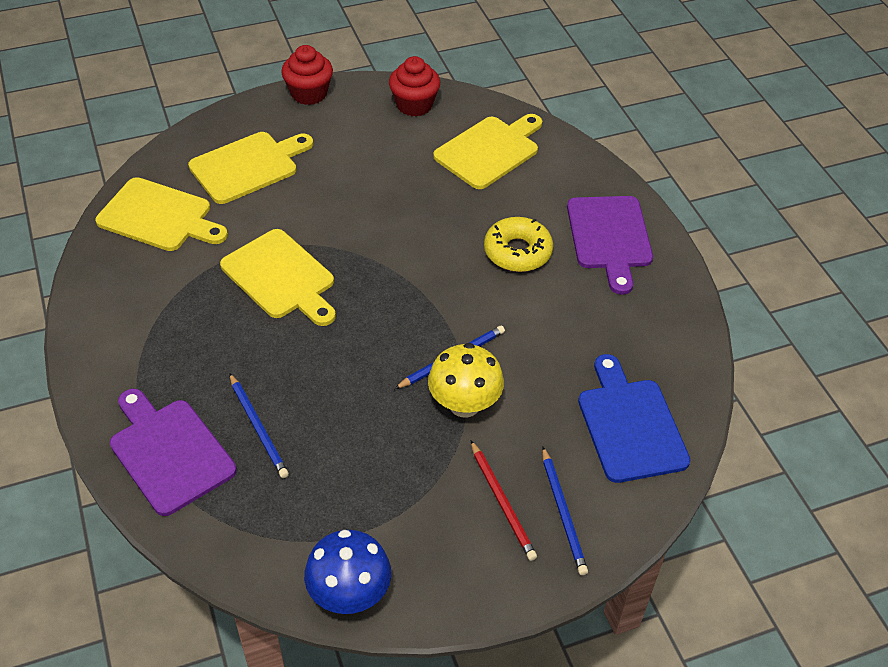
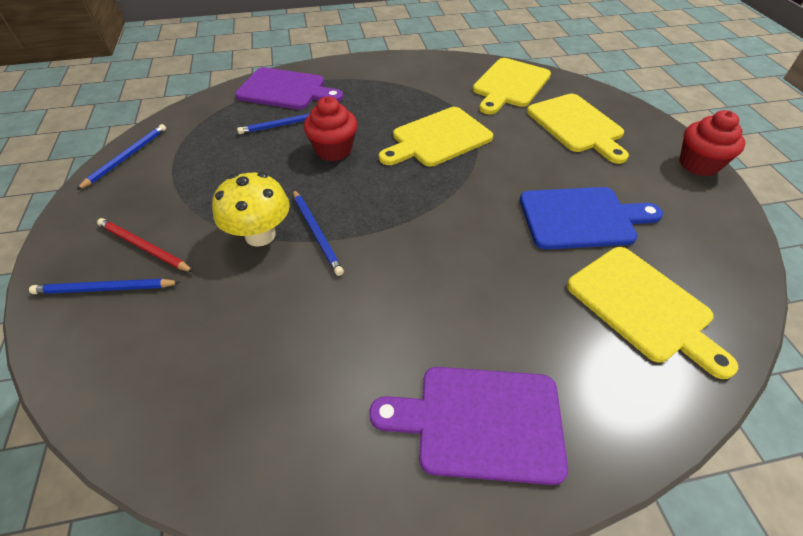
camera: 100 degrees right, 0 degrees up
(169, 452) = (285, 90): purple cutting board -> purple cutting board turned 45 degrees clockwise
(349, 594) = (127, 157): blue mushroom -> blue pencil
(414, 105) = (712, 243): red cupcake -> red cupcake (333, 150)
(502, 502) = (144, 247): red pencil -> red pencil turned 45 degrees clockwise
(517, 252) = (457, 307): yellow donut -> none
(630, 425) = (168, 372): blue cutting board -> blue cutting board (581, 218)

